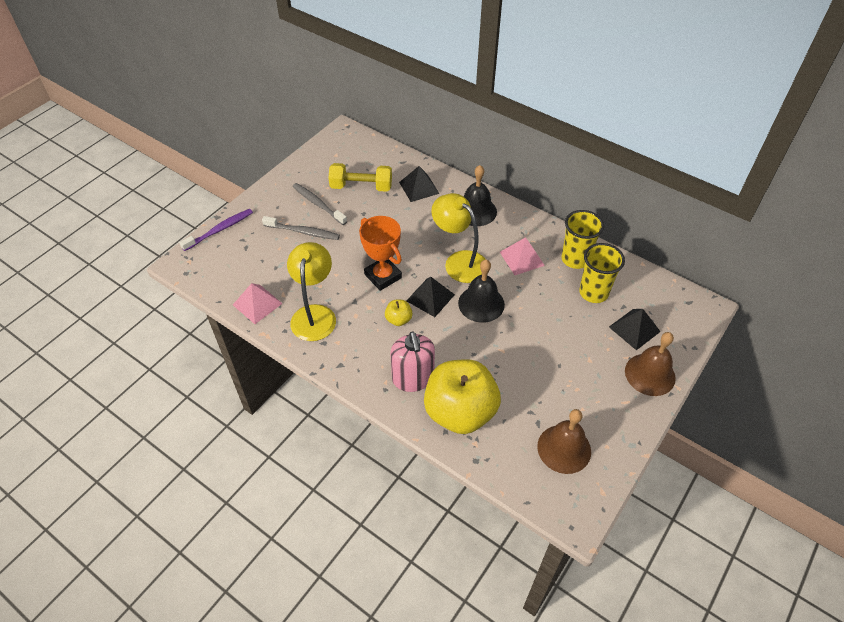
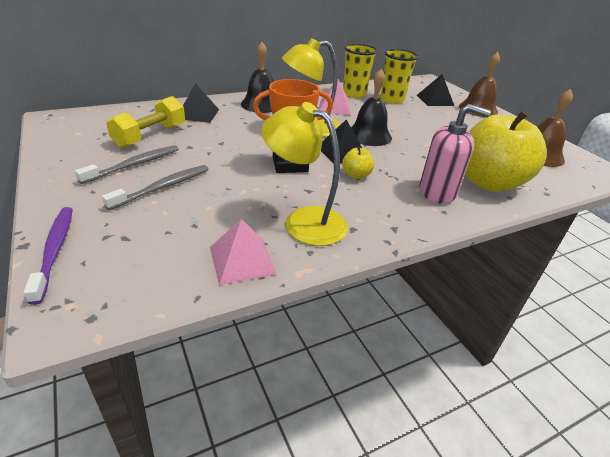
camera: 65 degrees left, 15 degrees down
(318, 204) = (134, 165): grey toothbrush -> grey toothbrush turned 150 degrees clockwise

